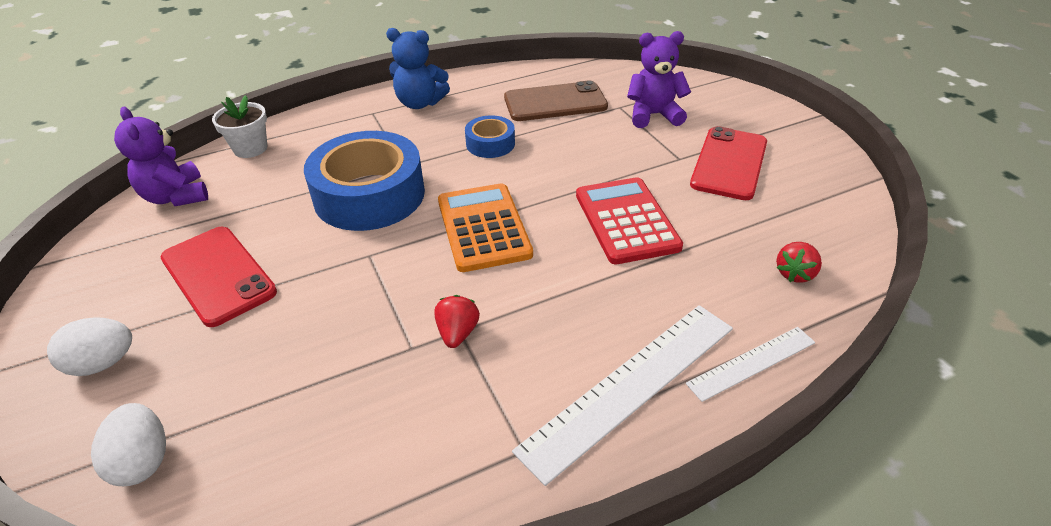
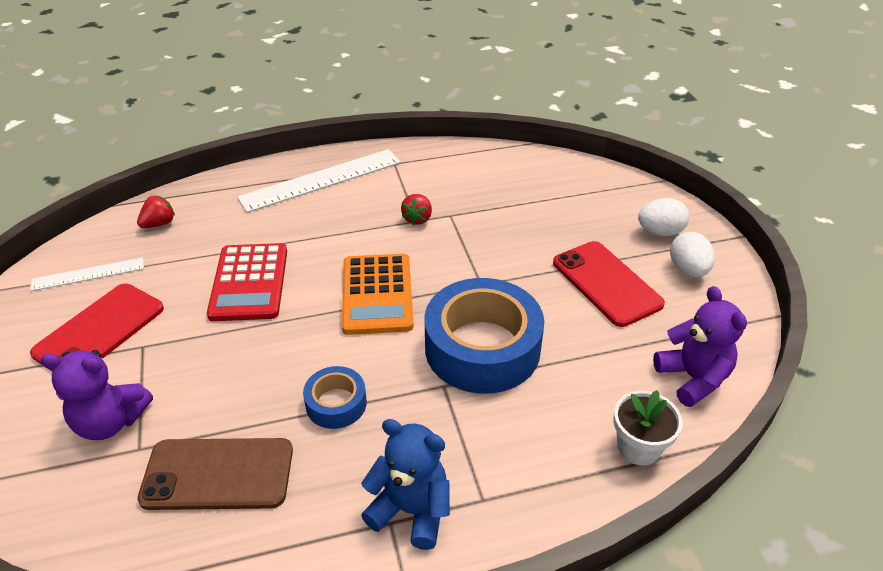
camera: 170 degrees left, 0 degrees up
(143, 461) = (602, 182): white egg -> white egg (688, 270)
(751, 363) = (242, 181): white ruler -> white ruler (88, 274)

